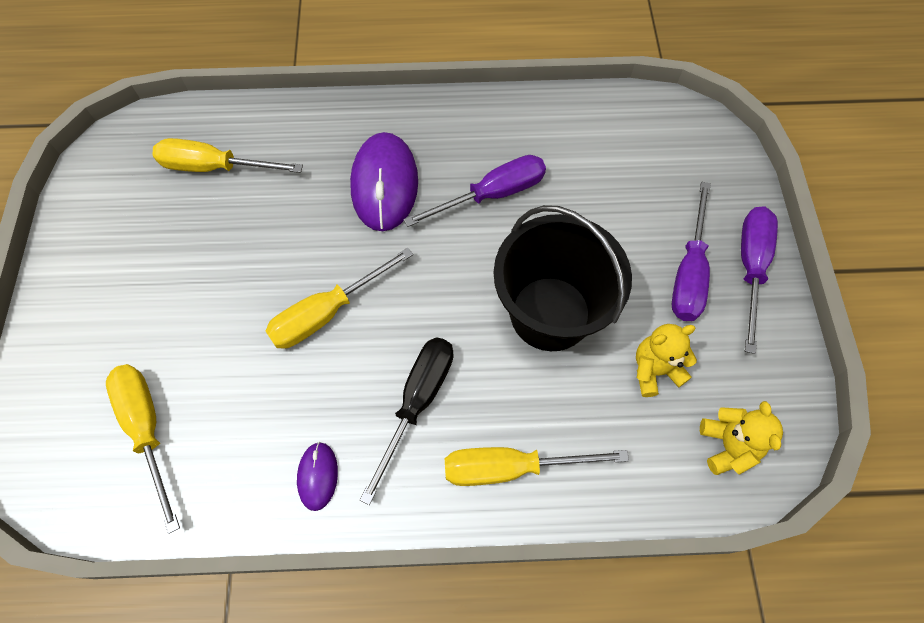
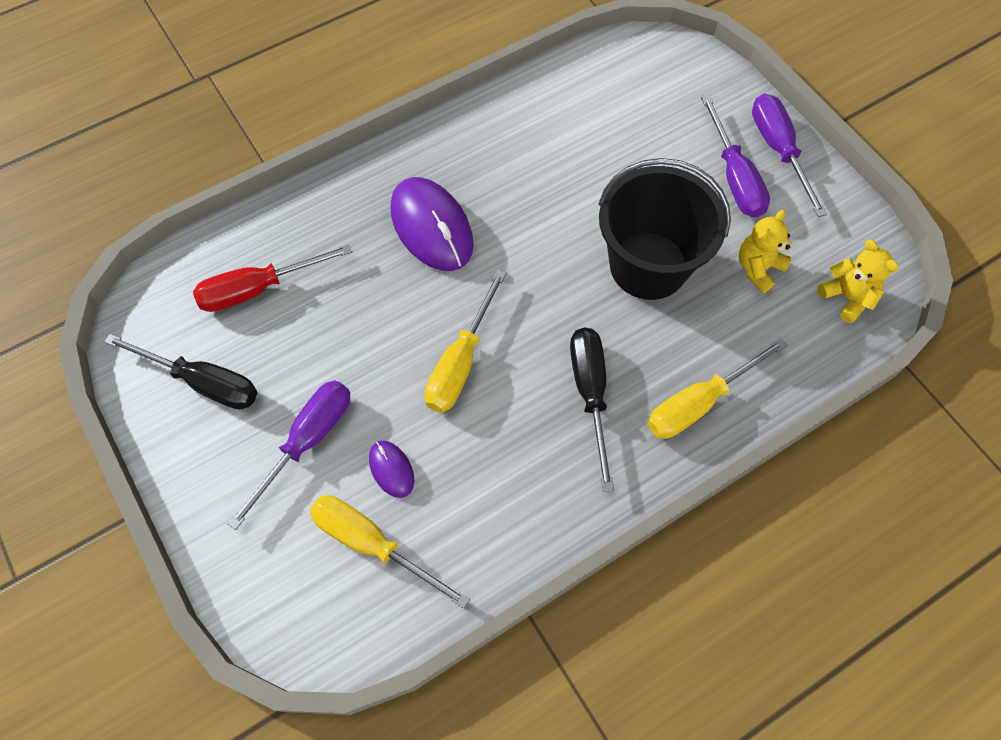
camera: 30 degrees left, 0 degrees up
(121, 221) = (203, 382): none -> black screwdriver
(215, 167) = (258, 288): yellow screwdriver -> red screwdriver
(317, 476) = (549, 497): purple mouse -> purple mouse (391, 469)
(492, 195) = (533, 190): purple screwdriver -> purple screwdriver (307, 442)

